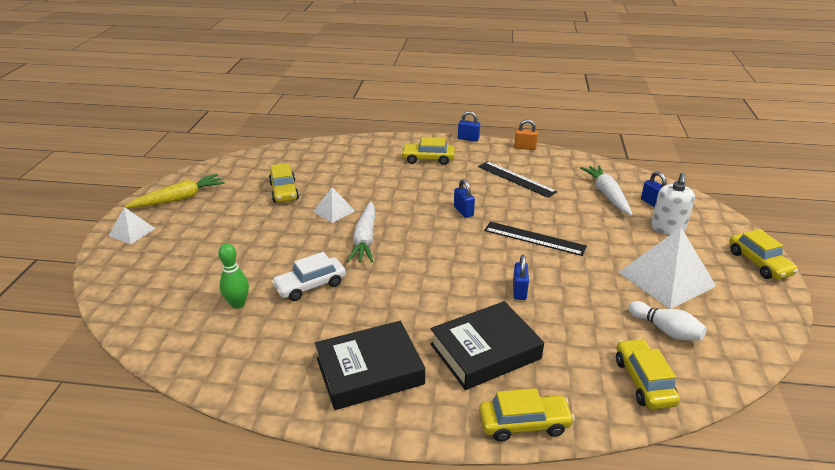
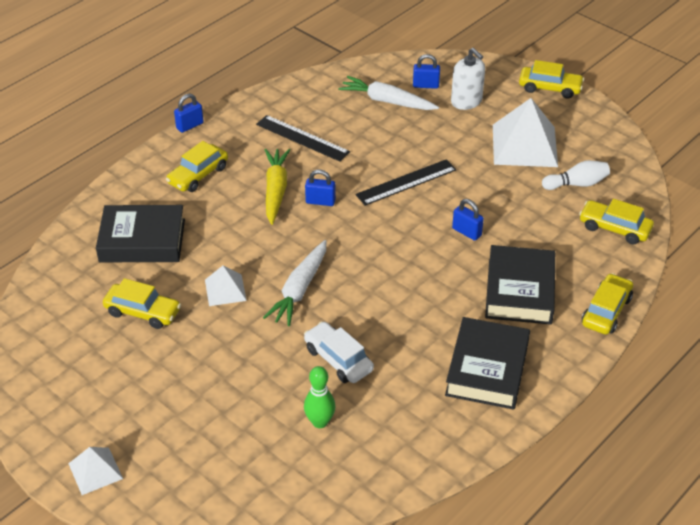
camera: 55 degrees left, 10 degrees up
(179, 199) = (61, 407): yellow carrot -> yellow carrot (275, 190)
(310, 285) = (338, 359): white car -> white car turned 135 degrees clockwise
(347, 166) = (142, 240): none -> black book
(365, 239) = (299, 290): white carrot -> white carrot turned 75 degrees clockwise
(516, 179) = (302, 138): black ruler -> black ruler turned 45 degrees clockwise
(525, 147) = (252, 99): orange padlock -> none

